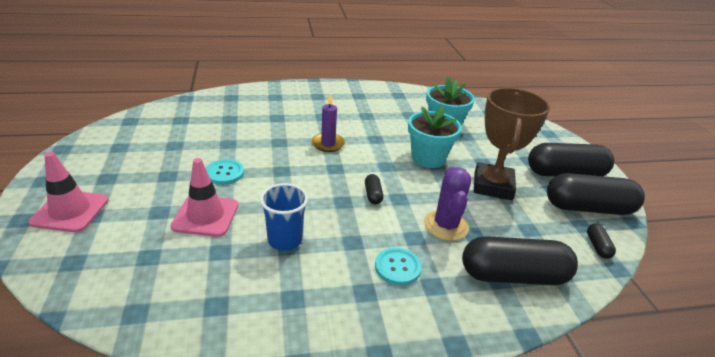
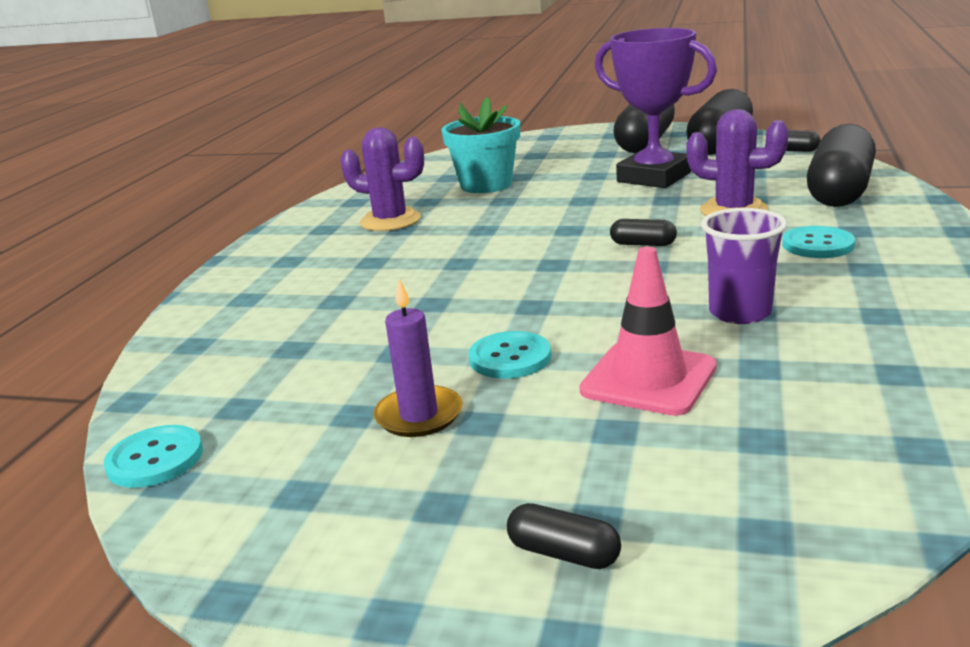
camera: 60 degrees left, 10 degrees down
(70, 211) = (563, 553): pink traffic cone -> black capsule
(144, 114) = (155, 459): none -> turquoise button
(285, 240) = (740, 312): blue cup -> purple cup
(328, 144) = (472, 263): purple candle -> purple candle (419, 415)
(376, 110) = (390, 221): none -> purple cactus
(428, 158) = (564, 202): turquoise flower pot -> none
(492, 186) = (654, 177): brown trophy -> purple trophy

